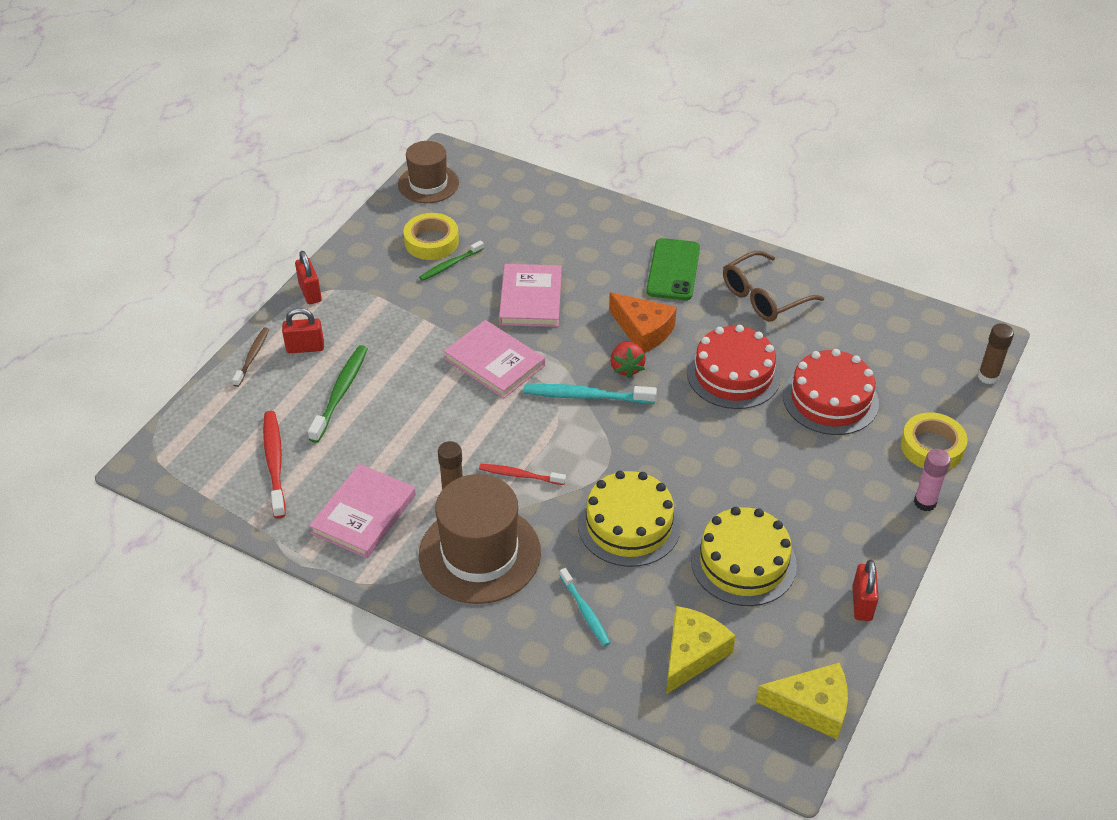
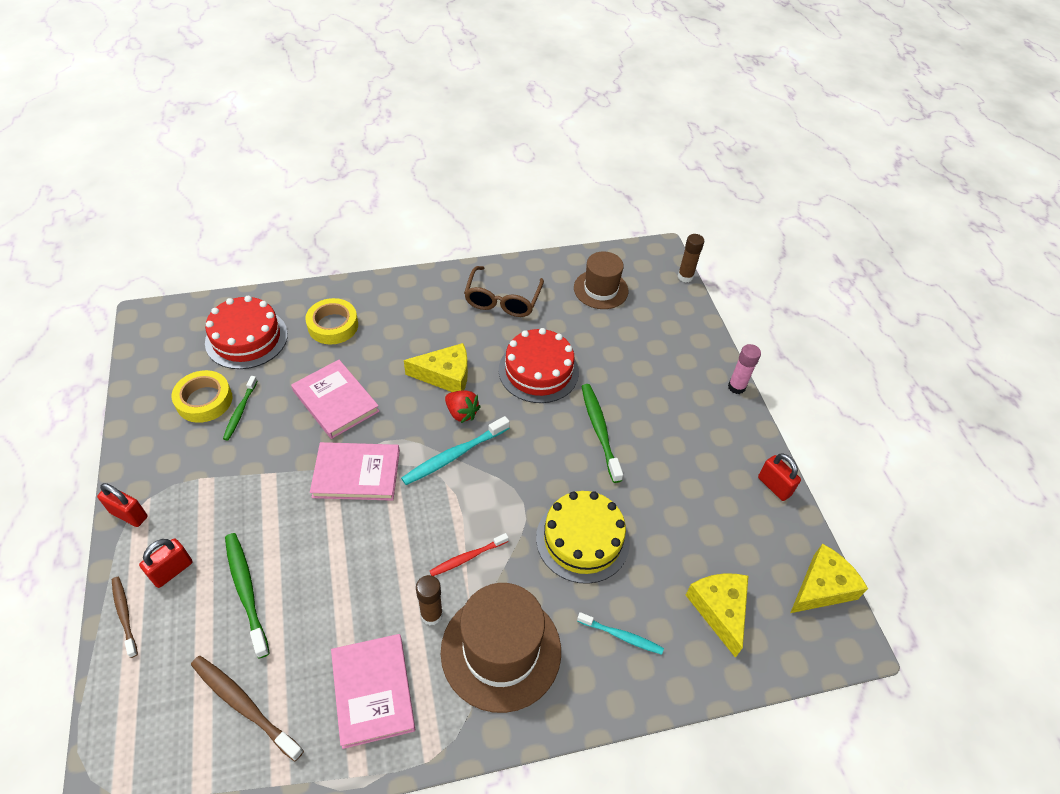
camera: 45 degrees left, 5 degrees up
(274, 463) = (244, 706): red toothbrush -> brown toothbrush
(428, 184) = (154, 351): brown hat -> brown hat (600, 289)
(643, 330) = (445, 375): orange cheese -> yellow cheese
(673, 270) = (422, 315): green phone -> none
(737, 455) = (599, 431): none -> green toothbrush
(743, 562) = (681, 511): yellow cake -> none
(830, 399) = (615, 350): red cake -> red cake (246, 338)
(932, 447) = (703, 345): yellow tape -> yellow tape (333, 325)

